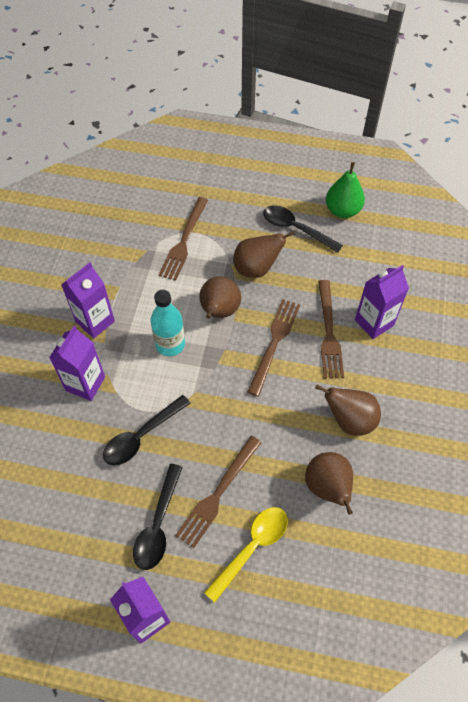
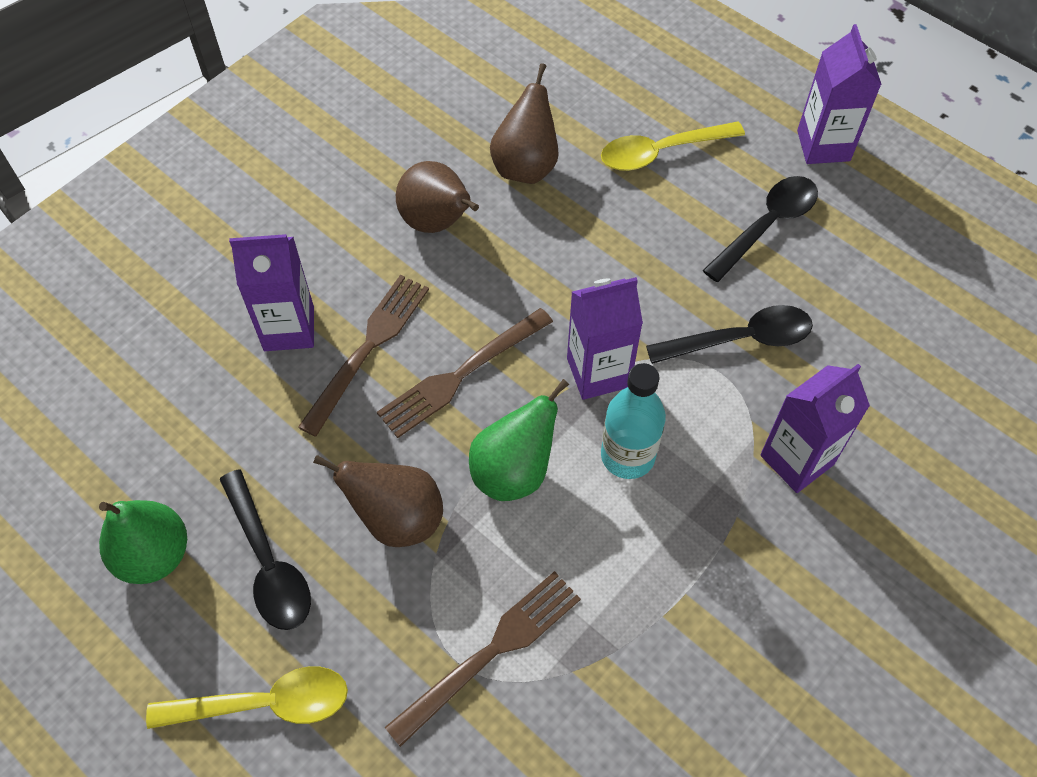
camera: 150 degrees left, 0 degrees up
(95, 321) = (738, 565): purple carton -> purple carton (598, 372)
(217, 495) = (671, 222): brown fork -> none
(219, 311) = (514, 471): brown pear -> green pear
(258, 188) = (264, 703): none -> yellow spoon

